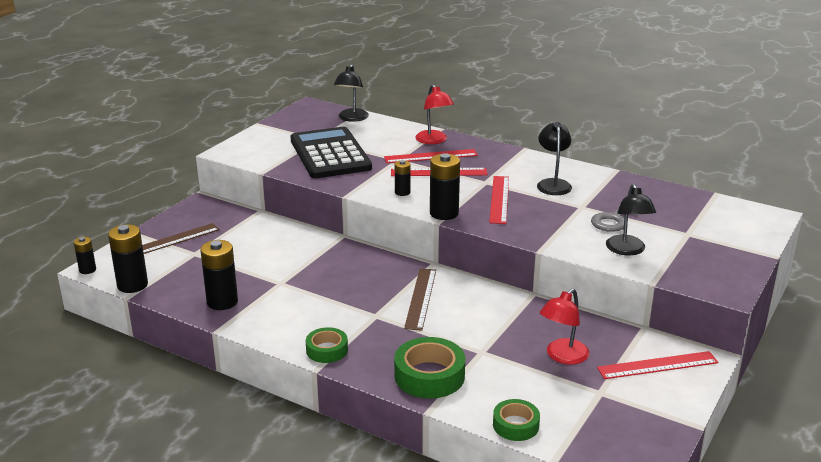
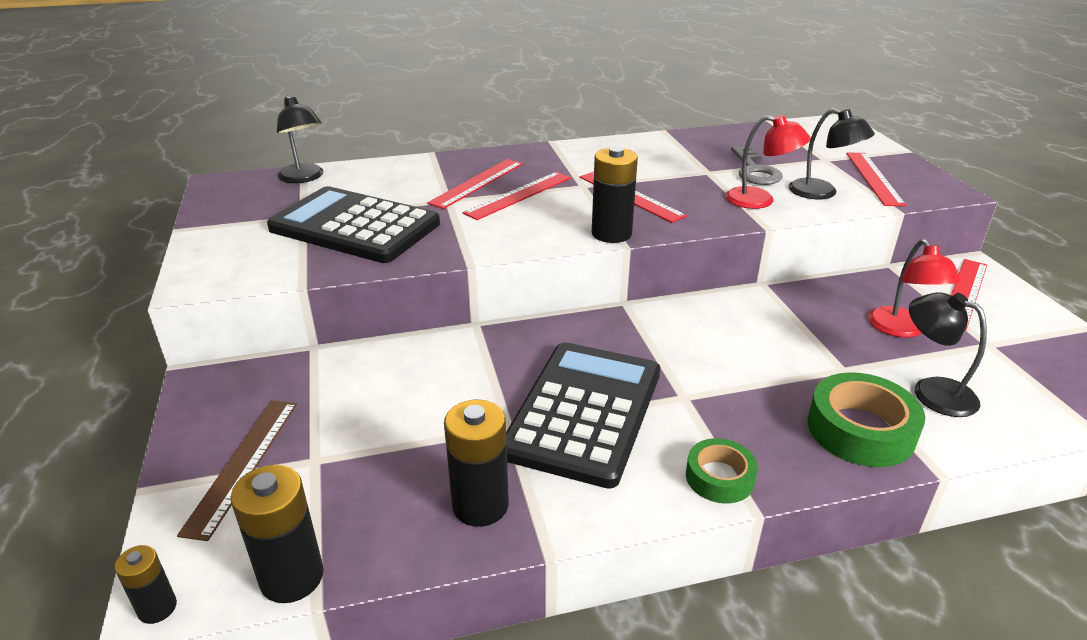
camera: 45 degrees left, 5 degrees up
(320, 295) = (584, 412): none -> black calculator
(402, 192) = (525, 232): black battery -> none
(420, 298) = (686, 348): brown ruler -> none
(434, 140) = (448, 166): red lamp -> red lamp (760, 200)
(515, 425) = (1016, 426): green tape -> none
(553, 184) = (643, 162): black lamp -> black lamp (932, 391)
(691, 259) = (873, 178): none -> red ruler

